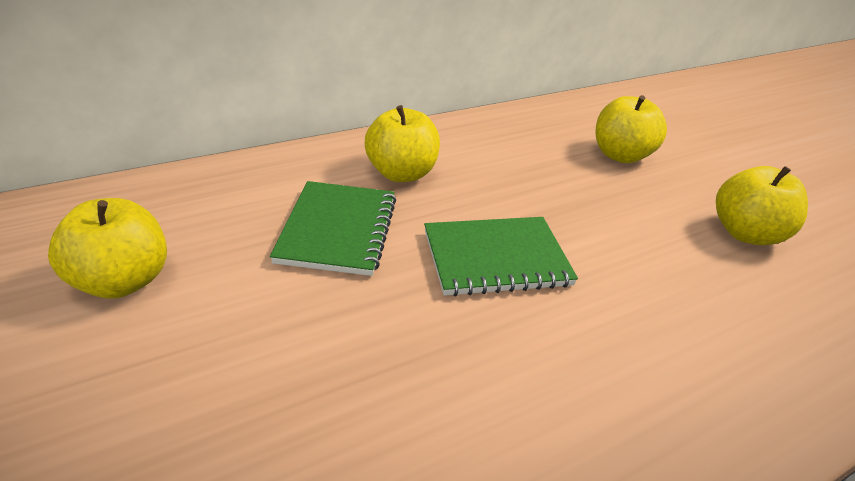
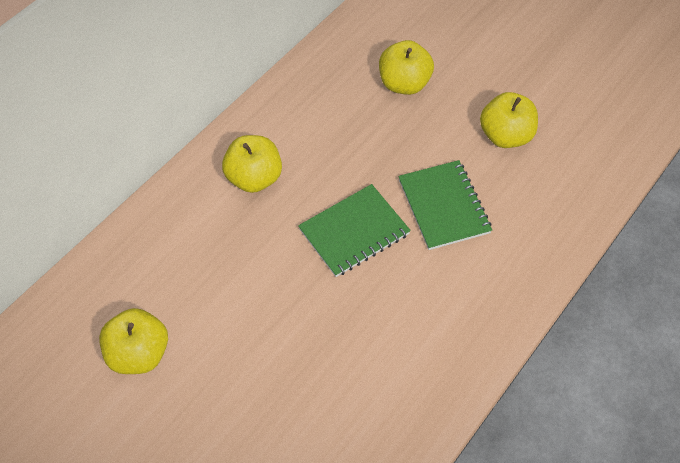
camera: 20 degrees left, 20 degrees up
(338, 230) = (242, 253): green notebook -> green notebook (444, 206)

